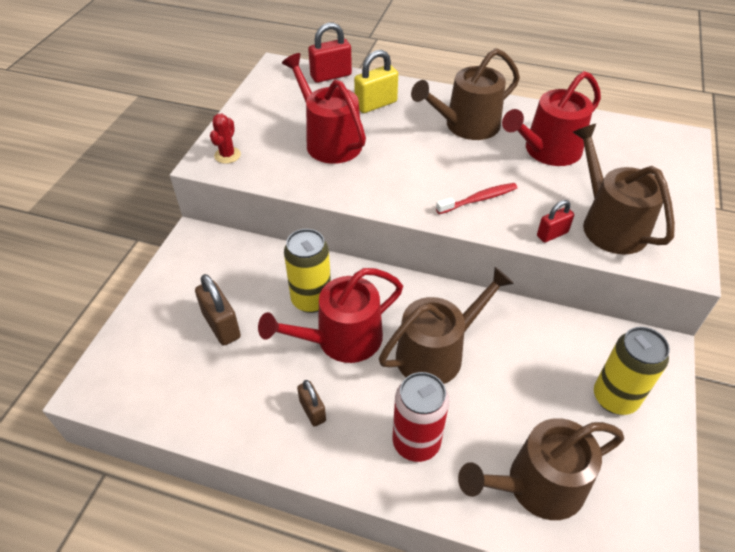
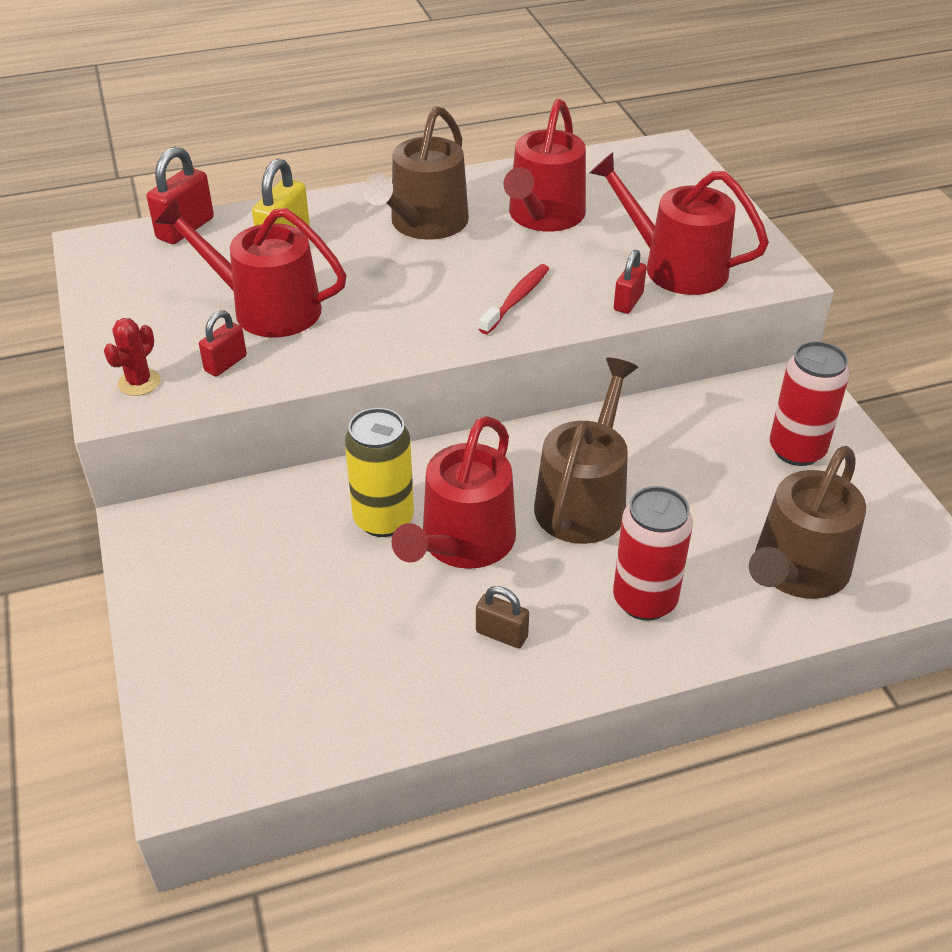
camera: 35 degrees left, 5 degrees down
(221, 326) = (294, 607): brown padlock -> none
(227, 155) = (139, 382): red cactus -> red cactus turned 45 degrees clockwise
(278, 164) = (226, 364): none -> red padlock
(609, 224) = (675, 267): brown watering can -> red watering can
(615, 398) = (797, 450): yellow can -> red can

